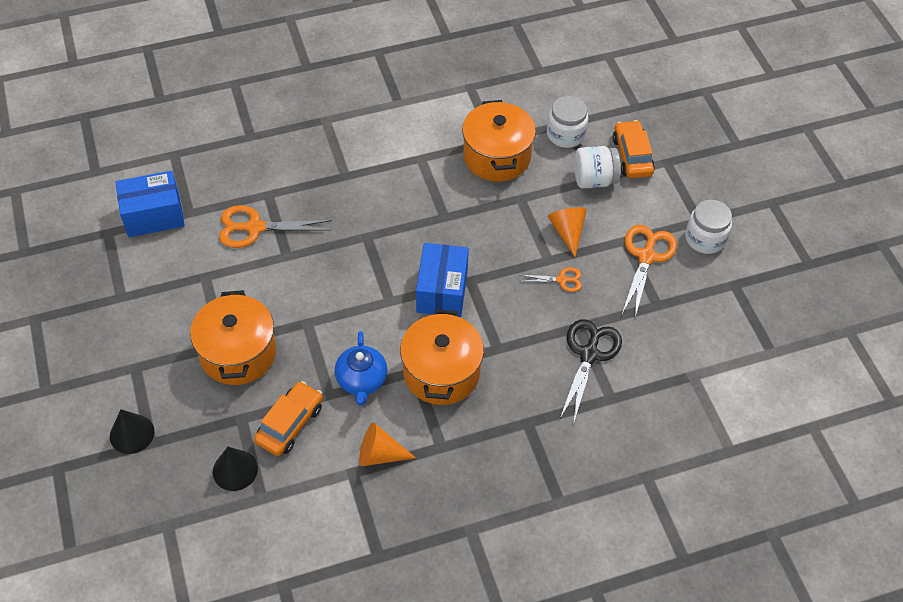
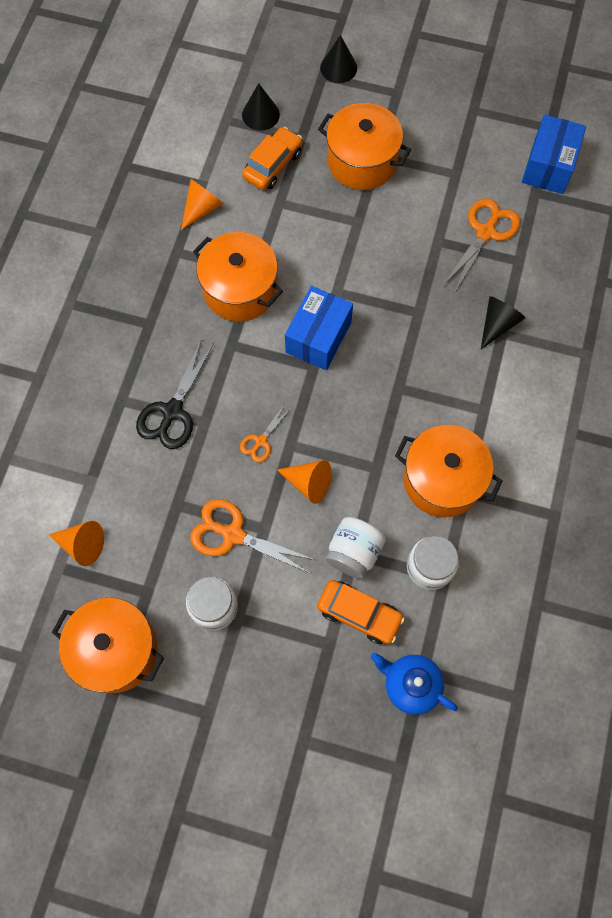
camera: 125 degrees right, 15 degrees up
(290, 424) = (272, 165): orange car -> orange car turned 120 degrees counterclockwise
(339, 182) = (497, 324): none -> black cone
(361, 380) = (275, 231): blue teapot -> blue teapot (411, 684)
(442, 291) = (318, 337): blue box -> blue box turned 75 degrees clockwise
(589, 354) = (172, 411): black scissors -> black scissors turned 60 degrees clockwise
(646, 256) = (233, 534): orange scissors -> orange scissors turned 150 degrees clockwise
(742, 348) = (82, 544): none -> orange cone
(788, 278) = (116, 650): none -> orange pot

